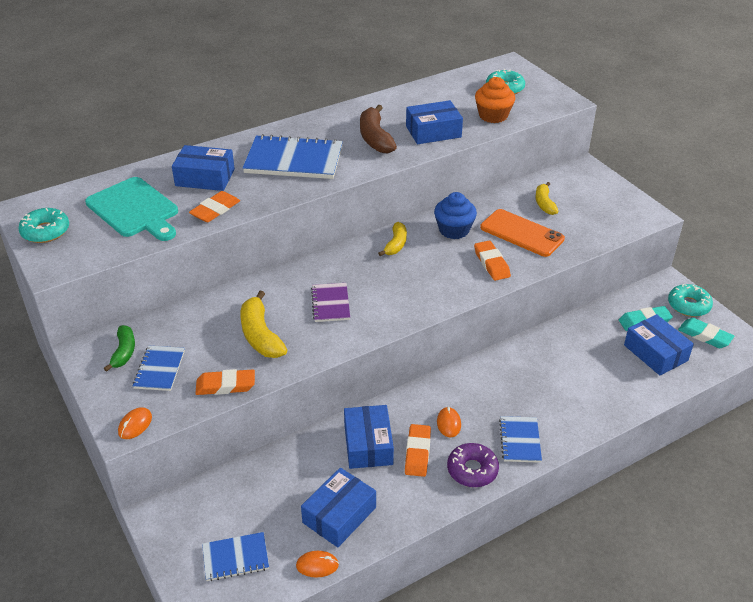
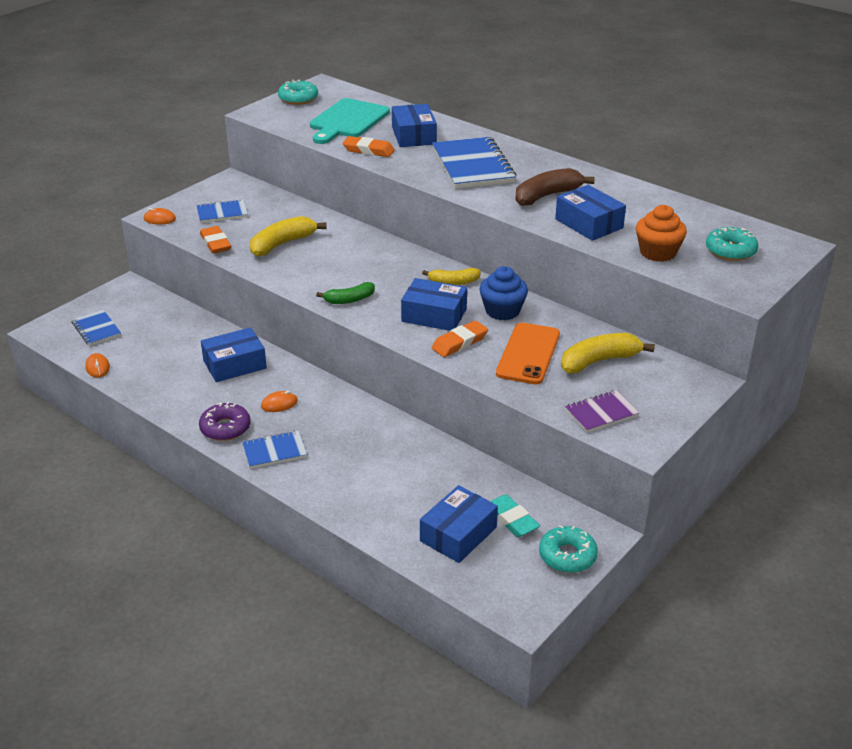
camera: 70 degrees right, 5 degrees down
(124, 352) = (235, 194): green banana -> green banana (349, 300)
(330, 304) = (342, 267): purple notebook -> purple notebook (601, 413)
(339, 515) = (151, 367): blue box -> blue box (434, 315)
(417, 453) = (235, 393): orange eraser -> none
(544, 203) = (599, 361): yellow banana -> yellow banana, size x1.57
(704, 336) = (515, 575): turquoise eraser -> none

